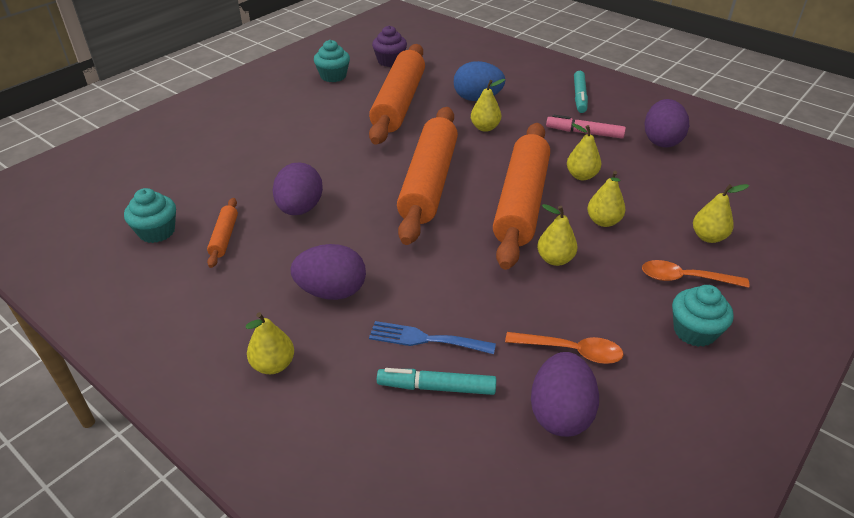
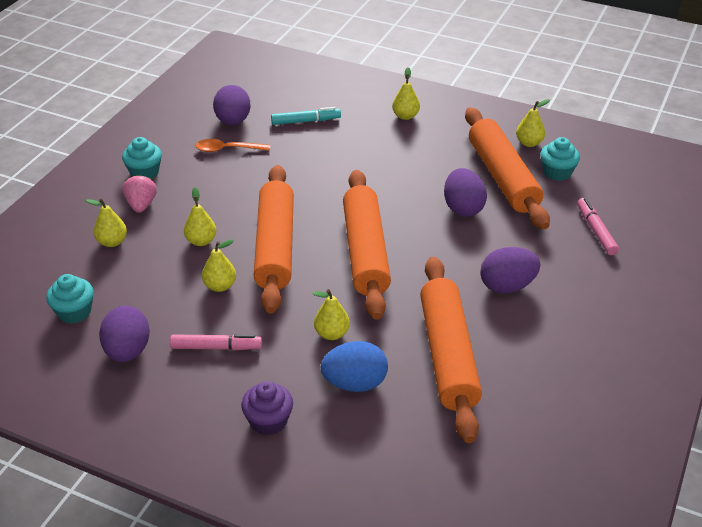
camera: 165 degrees right, 0 degrees up
(190, 166) = (596, 231): none -> pink marker
(224, 237) = (502, 177): orange rolling pin -> orange rolling pin, size x2.40
(332, 291) = (396, 156): purple egg -> purple egg (507, 286)
(333, 76) = (562, 391): turquoise cupcake -> turquoise cupcake (74, 312)
(390, 61) = (507, 443): purple cupcake -> purple cupcake (268, 421)
(425, 339) = (321, 141): blue fork -> none
(555, 259) = (241, 203): yellow pear -> yellow pear (529, 143)
(579, 97) = (222, 415): turquoise marker -> none
(685, 278) = (141, 205): orange spoon -> pink strawberry

